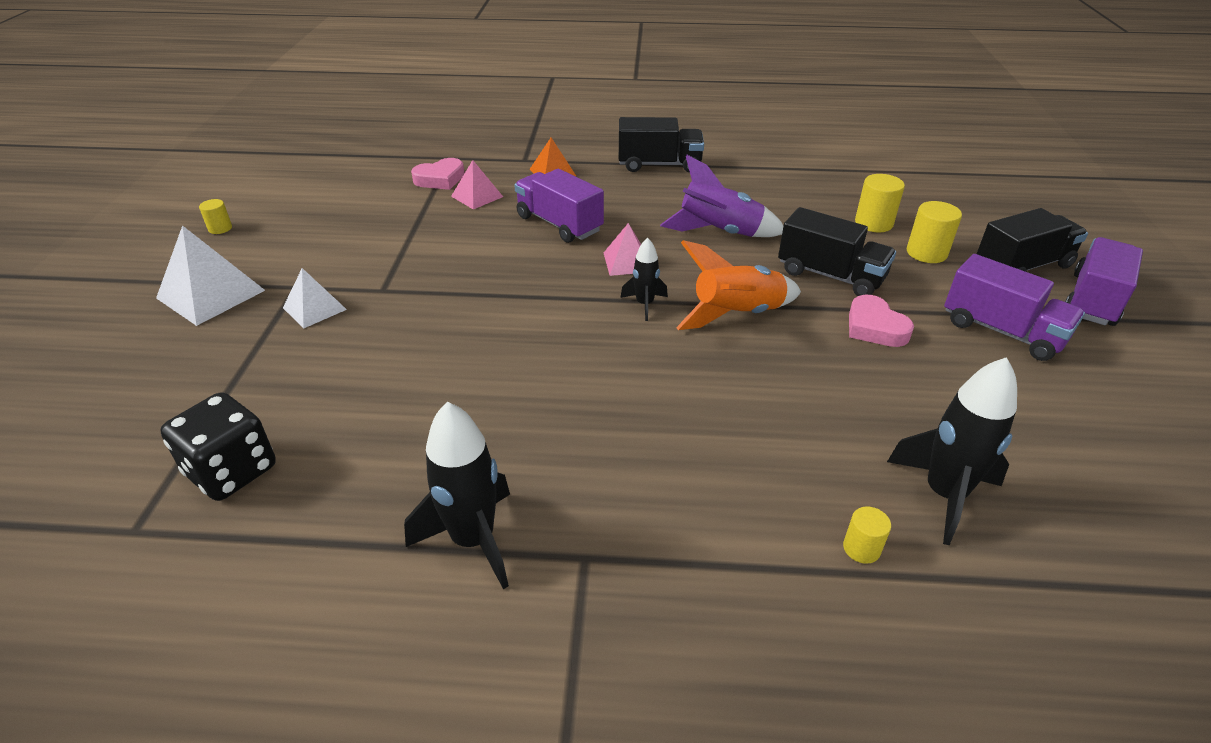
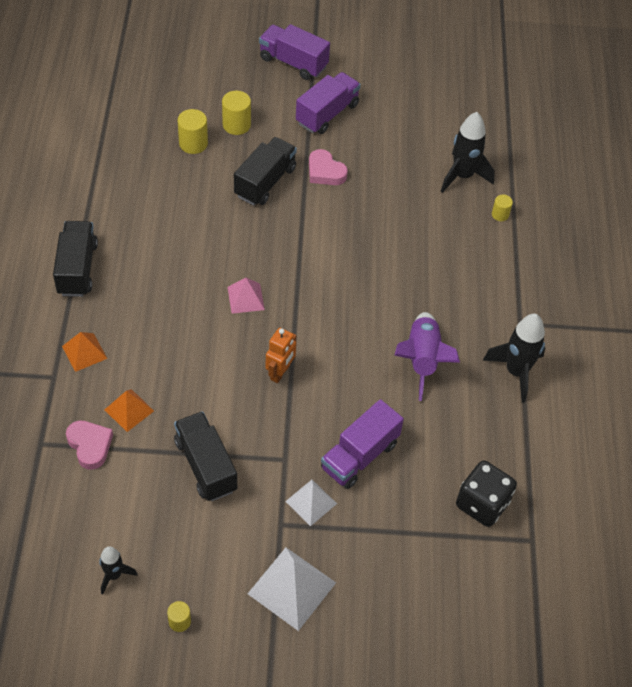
camera: 95 degrees left, 15 degrees up
(477, 196) = (129, 410): pink pyramid -> orange pyramid
(510, 287) = (280, 372): none -> orange robot
(559, 224) = (184, 344): purple truck -> purple truck (360, 456)
(644, 304) = (302, 290): black rocket -> black rocket (114, 575)
(719, 232) = (203, 237): purple rocket -> purple rocket (422, 359)
(737, 315) = (313, 239): orange rocket -> none
(874, 327) = (325, 172): pink heart -> pink heart turned 75 degrees clockwise
(1022, 266) = (254, 82): black truck -> black truck (205, 465)

